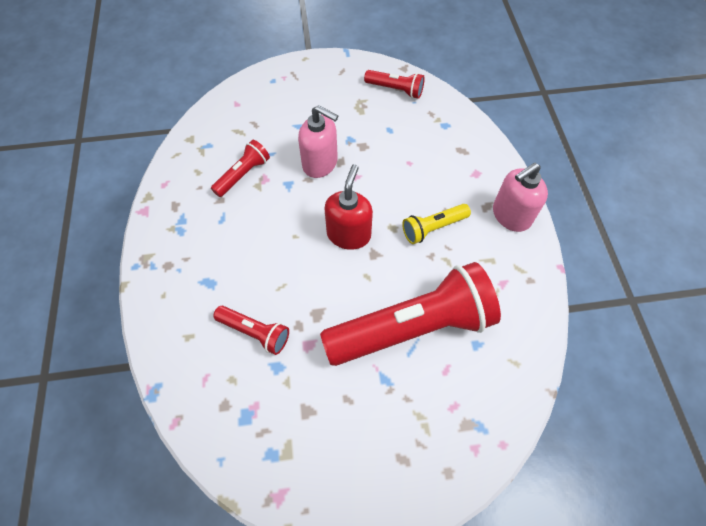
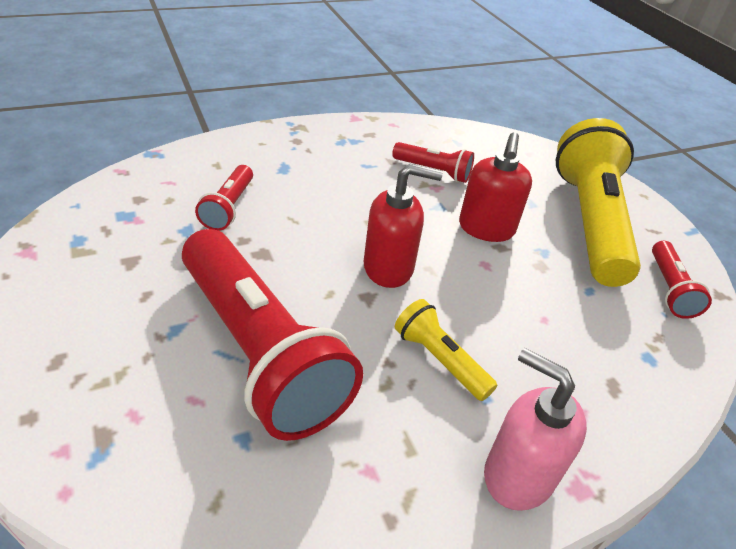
camera: 70 degrees right, 20 degrees down
(320, 163) = (486, 229): pink soap dispenser -> red soap dispenser
(326, 101) = (589, 222): none -> yellow flashlight

